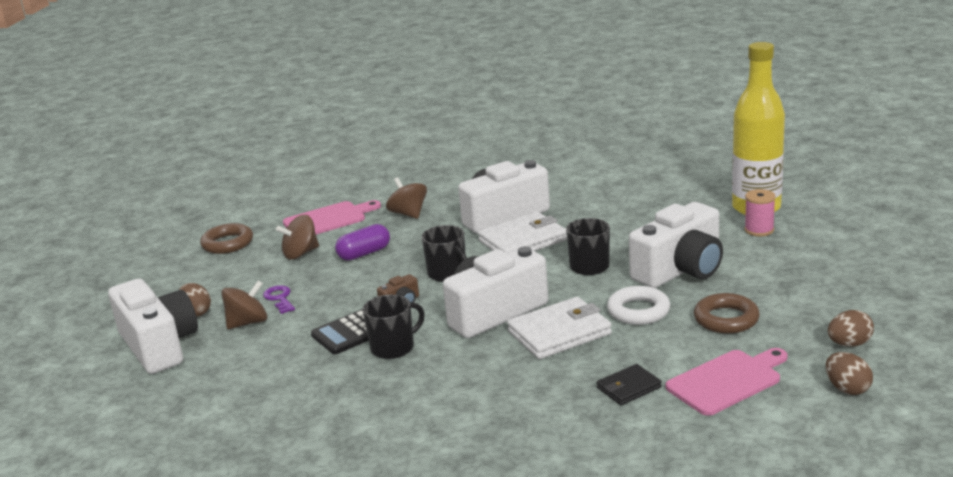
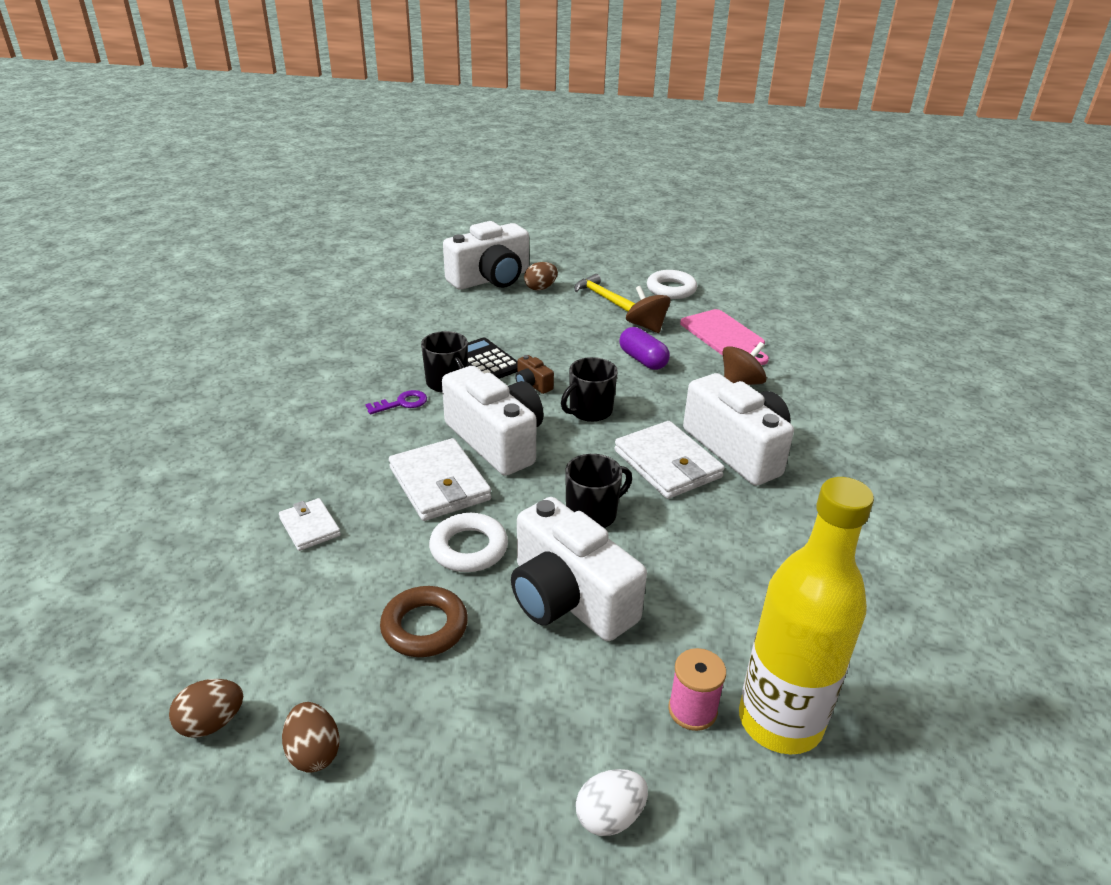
camera: 85 degrees right, 10 degrees up
(227, 243) = (671, 289): brown ring -> white ring
(232, 277) = (603, 297): none -> yellow hammer
(248, 323) = (516, 311): brown spinning top -> none
(279, 298) = (556, 322): purple key -> purple key (402, 403)
(628, 387) = (310, 527): black wallet -> white wallet
(727, 381) = (285, 607): pink cutting board -> none
(841, 250) = (610, 816): none -> white egg

